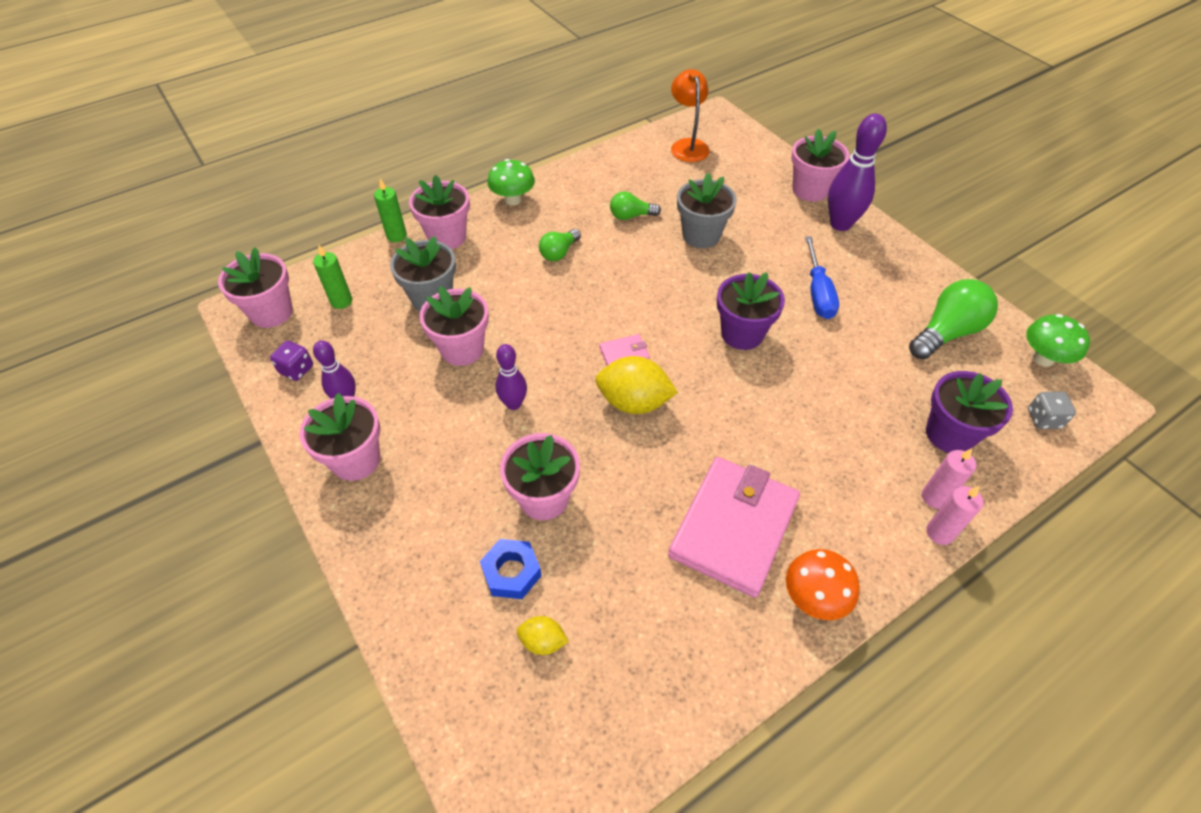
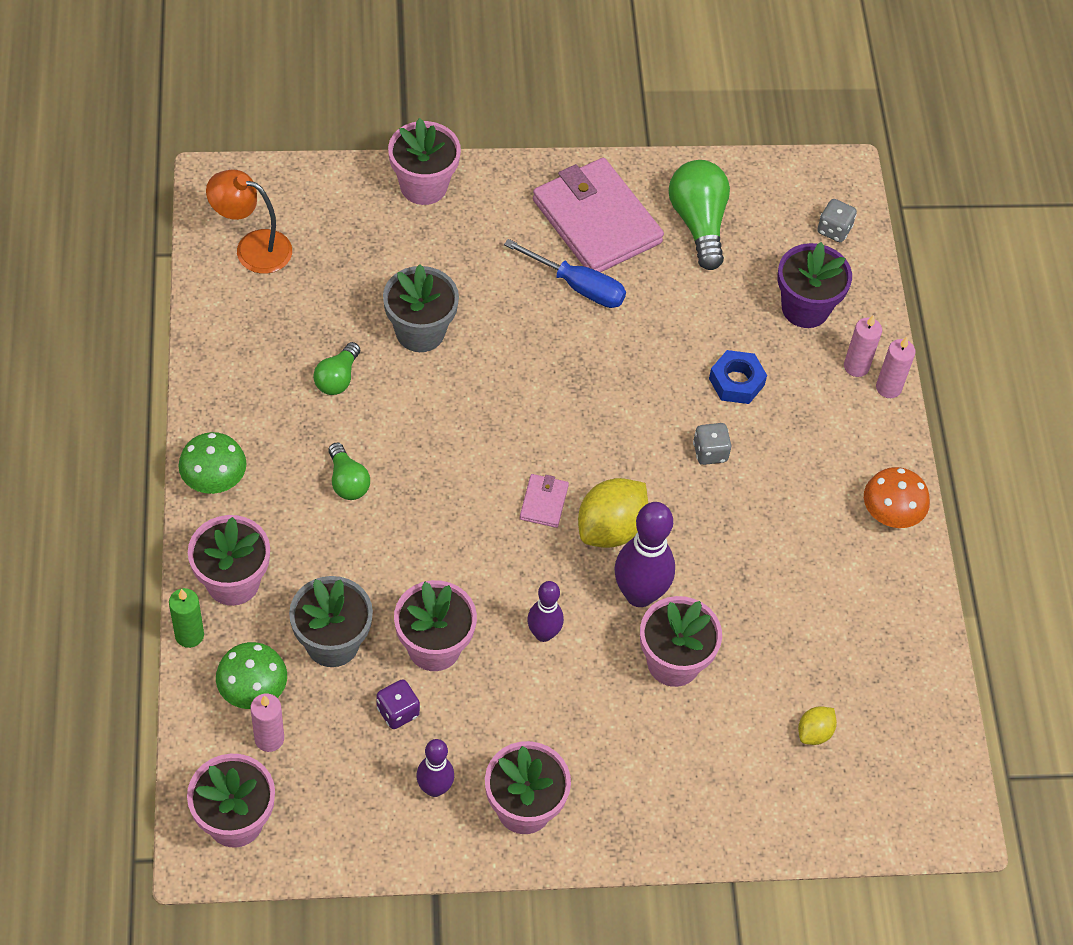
camera: 65 degrees left, 5 degrees up
(297, 370) = (353, 823): purple dice -> purple dice (398, 712)
(341, 301) = (269, 739): green candle -> pink candle
(511, 572) = (735, 726): blue nut -> blue nut (736, 382)
(733, 528) = (795, 531): pink wallet -> pink wallet (597, 221)
(742, 334) = (586, 385): purple flower pot -> none
(754, 433) = (710, 452): none -> grey dice
(840, 224) = (497, 198): purple bowling pin -> purple bowling pin (639, 594)
(1043, 358) = (775, 176): green mushroom -> green mushroom (253, 691)

